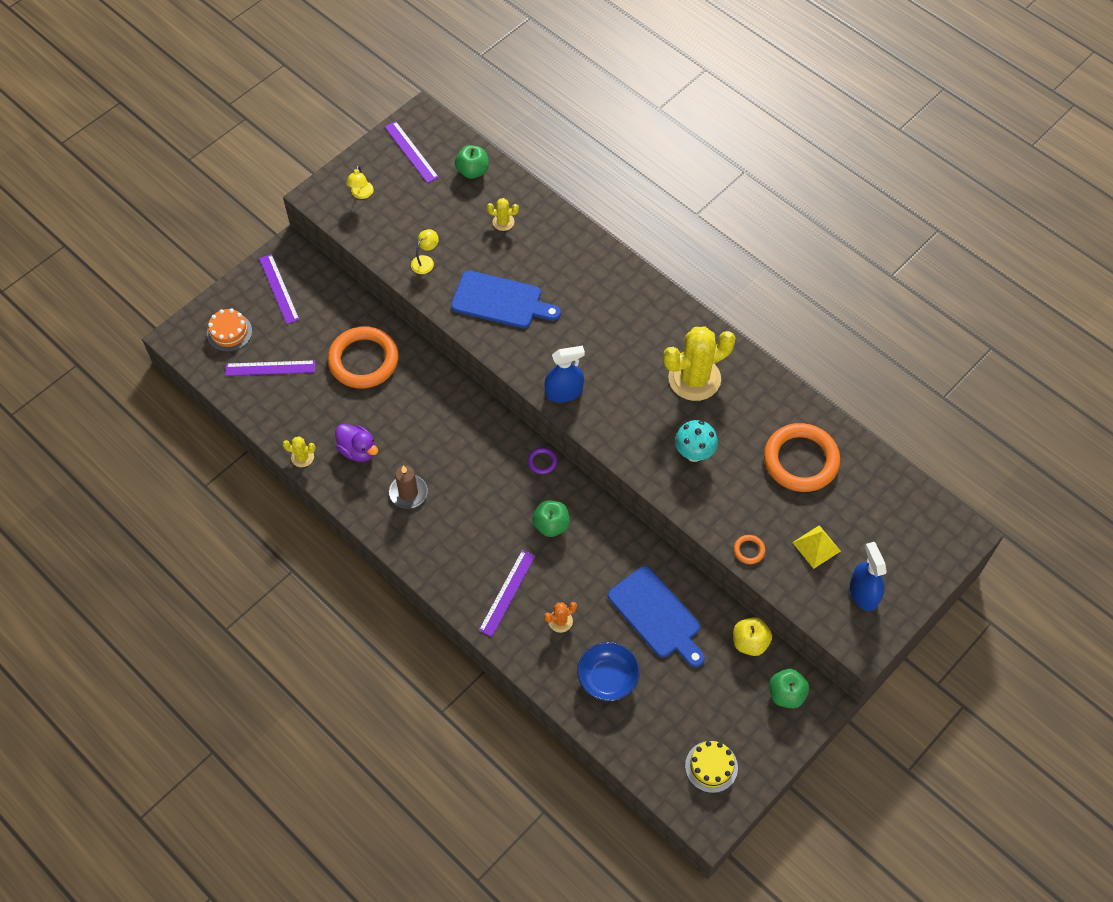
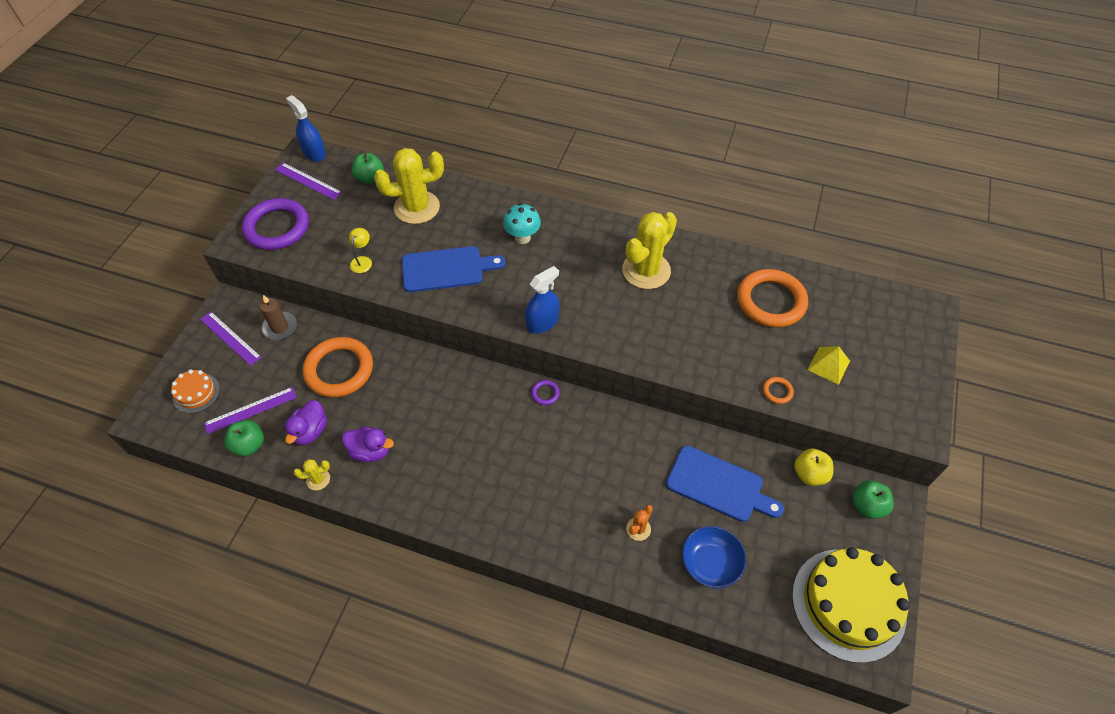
camera: 25 degrees left, 5 degrees down
(313, 410) = (310, 431): none -> purple duck
(361, 194) = (277, 227): yellow lamp -> purple ring
(408, 493) = (437, 470): brown candle -> brown candle (280, 327)
(503, 222) = (417, 207): yellow cactus -> yellow cactus, size x2.26
(507, 592) = (576, 524): purple ruler -> none
(551, 525) = (583, 445): green apple -> green apple (249, 445)
(694, 453) = (682, 330): turquoise mushroom -> turquoise mushroom (522, 238)
(711, 766) = (848, 604): yellow cake -> yellow cake, size x2.08
(863, 593) = (891, 388): blue spray bottle -> blue spray bottle (314, 153)

